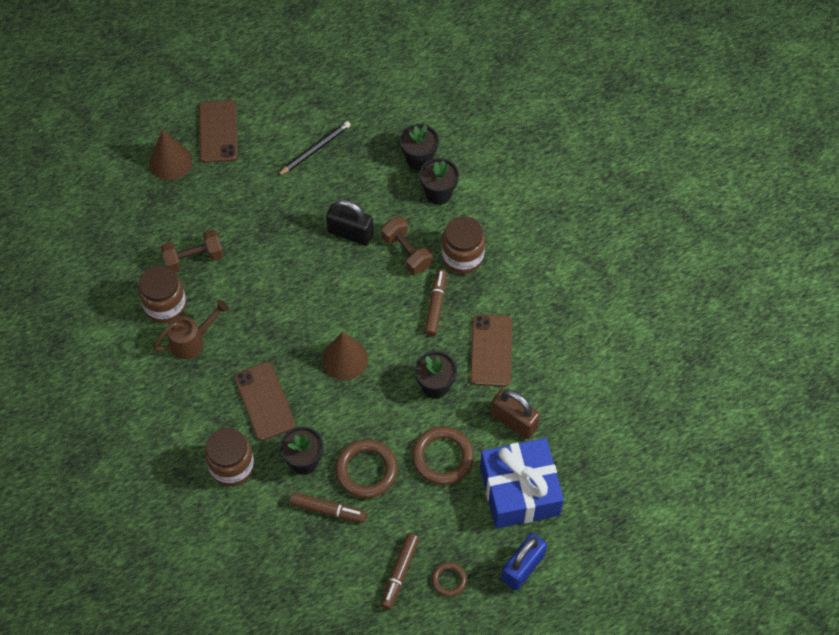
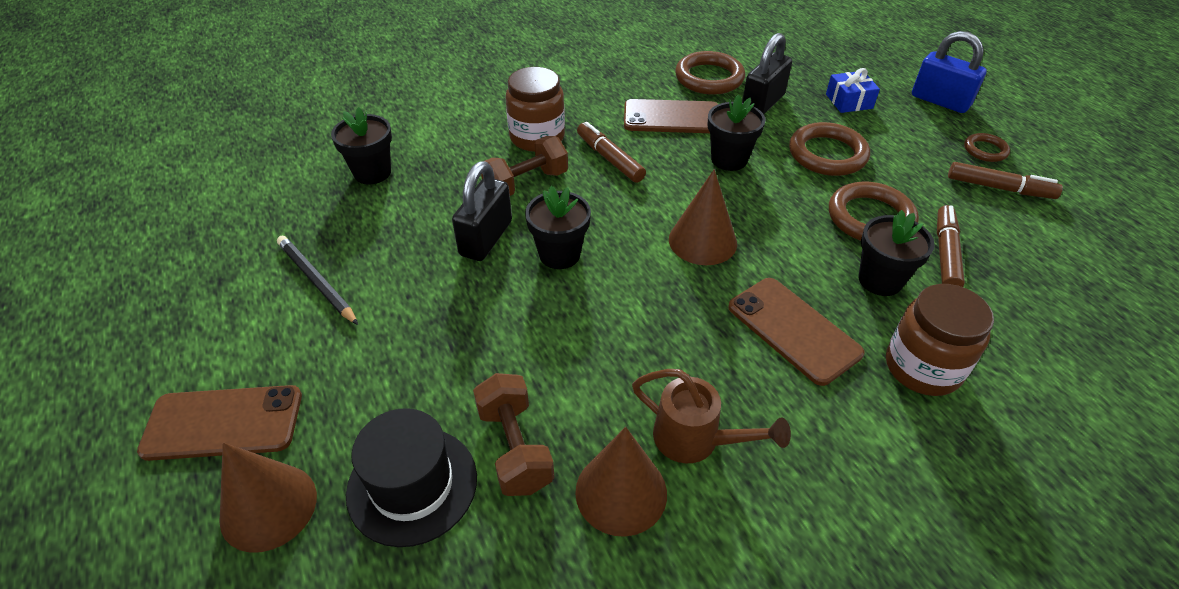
camera: 90 degrees left, 15 degrees down
(165, 305) = (621, 492): brown jar -> brown cone
(177, 217) = (412, 485): none -> black hat
(192, 341) = (695, 440): brown watering can -> brown watering can turned 150 degrees clockwise
(264, 401) = (793, 330): brown phone -> brown phone turned 75 degrees clockwise
(436, 305) = (609, 158): brown marker -> brown marker turned 45 degrees clockwise
(438, 193) = (434, 156): black flower pot -> black flower pot (559, 254)
(514, 421) = (762, 103): brown padlock -> black padlock
(519, 491) = (849, 101): blue gift -> blue gift, size x0.45
(553, 384) = (709, 78): none -> brown ring

